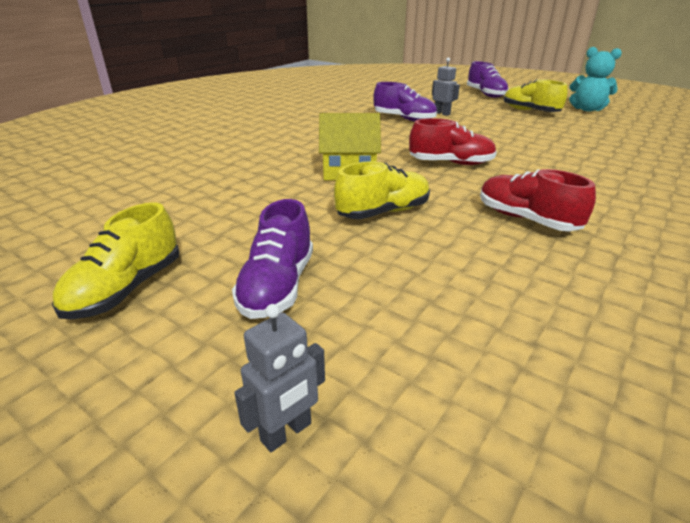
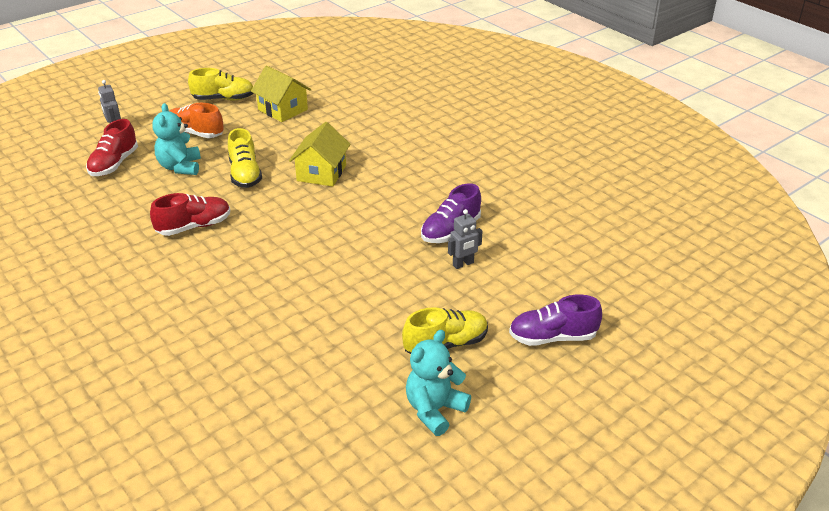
camera: 105 degrees right, 5 degrees up
(126, 289) = (224, 99): yellow shoe -> yellow shoe turned 135 degrees clockwise
(181, 221) = (283, 110): none -> yellow house
(277, 286) = (195, 133): purple shoe -> orange shoe
(400, 270) = (180, 167): none -> turquoise teddy bear
(451, 163) = (307, 224): red shoe -> red shoe (114, 164)

